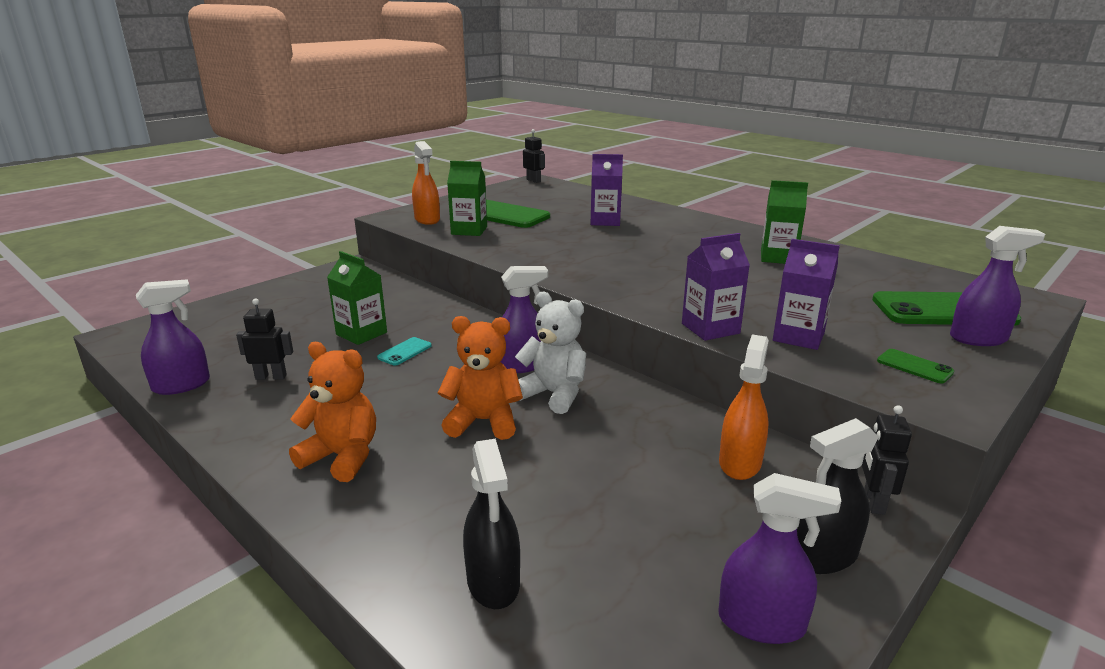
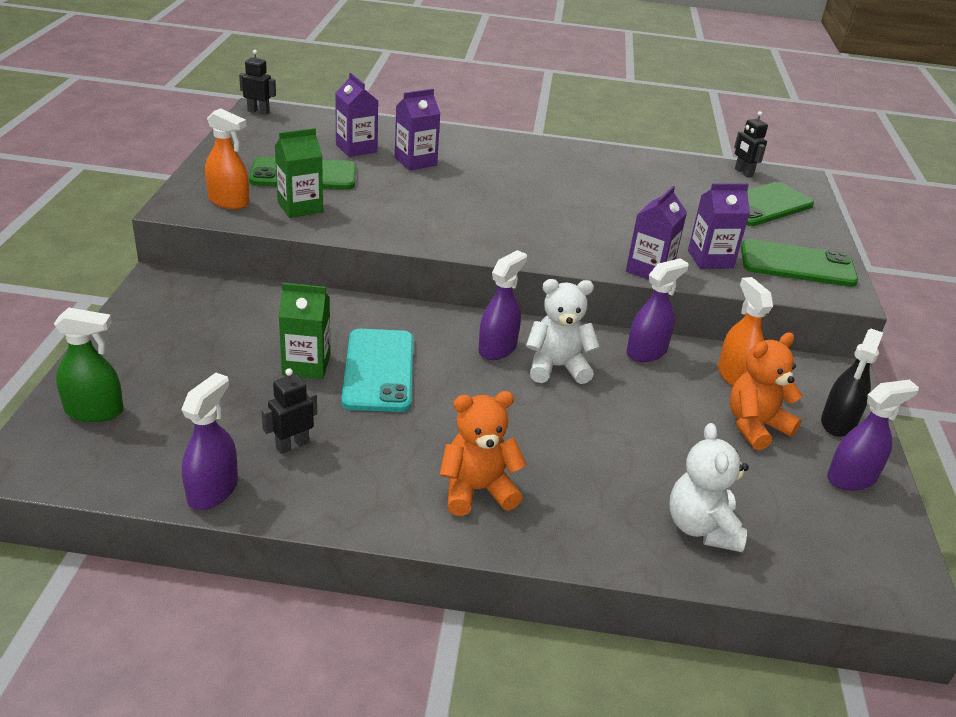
camera: 40 degrees left, 10 degrees up
(201, 320) = (94, 411): none -> green spray bottle
(405, 352) = (379, 370): turquoise phone -> turquoise phone, size x2.22
(483, 421) = (538, 413): orange teddy bear -> orange teddy bear (755, 426)
(493, 582) = (701, 528): black spray bottle -> white teddy bear
(570, 207) = (356, 148): none -> purple carton
(778, 257) = (608, 176): green carton -> none
(873, 502) = (826, 374): black robot -> black robot (743, 172)
(914, 366) = (797, 264): green phone -> green phone, size x2.22
(978, 339) = (805, 227): purple spray bottle -> purple spray bottle (646, 352)

